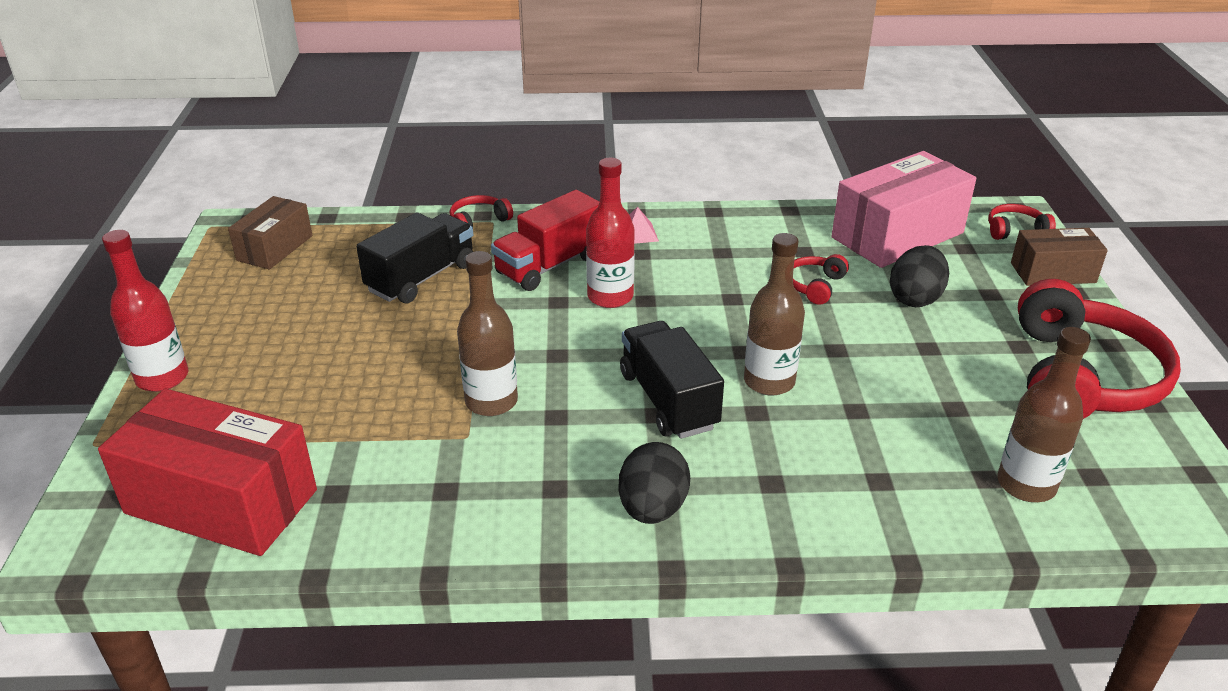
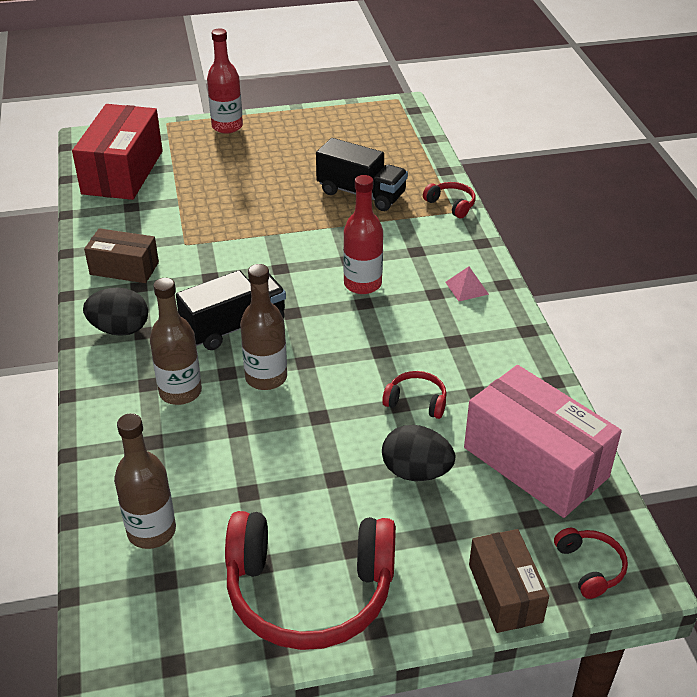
camera: 80 degrees right, 5 degrees up
(275, 248) = (379, 128): brown box -> brown box (124, 268)
(491, 402) = (222, 248): brown bottle -> brown bottle (180, 392)
(549, 265) = (398, 248): red truck -> none

